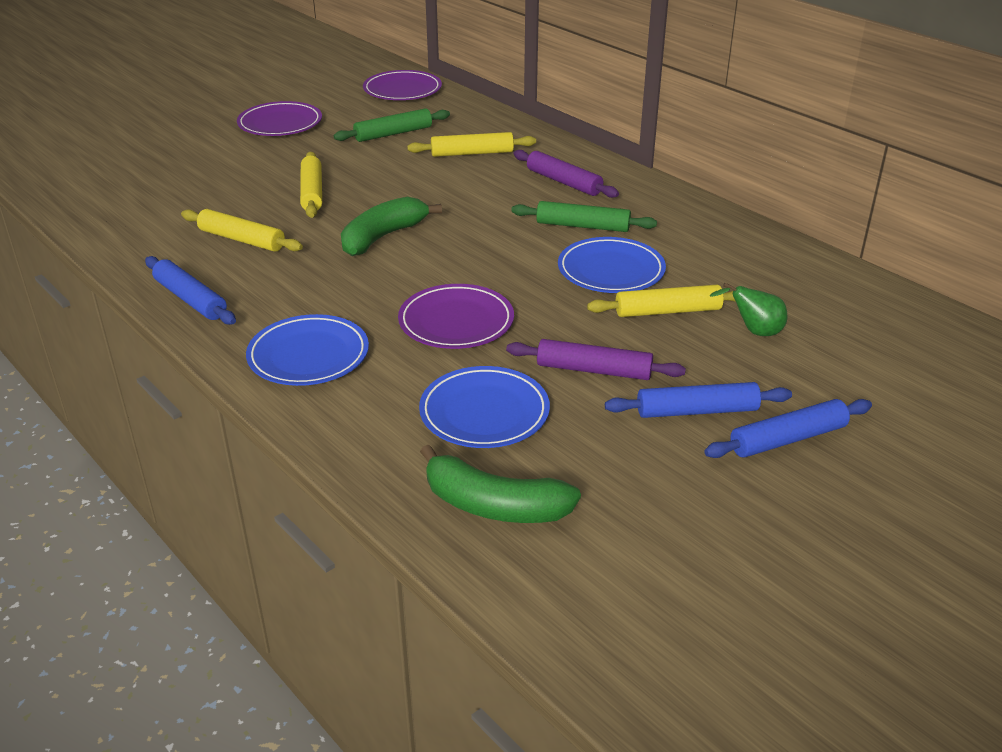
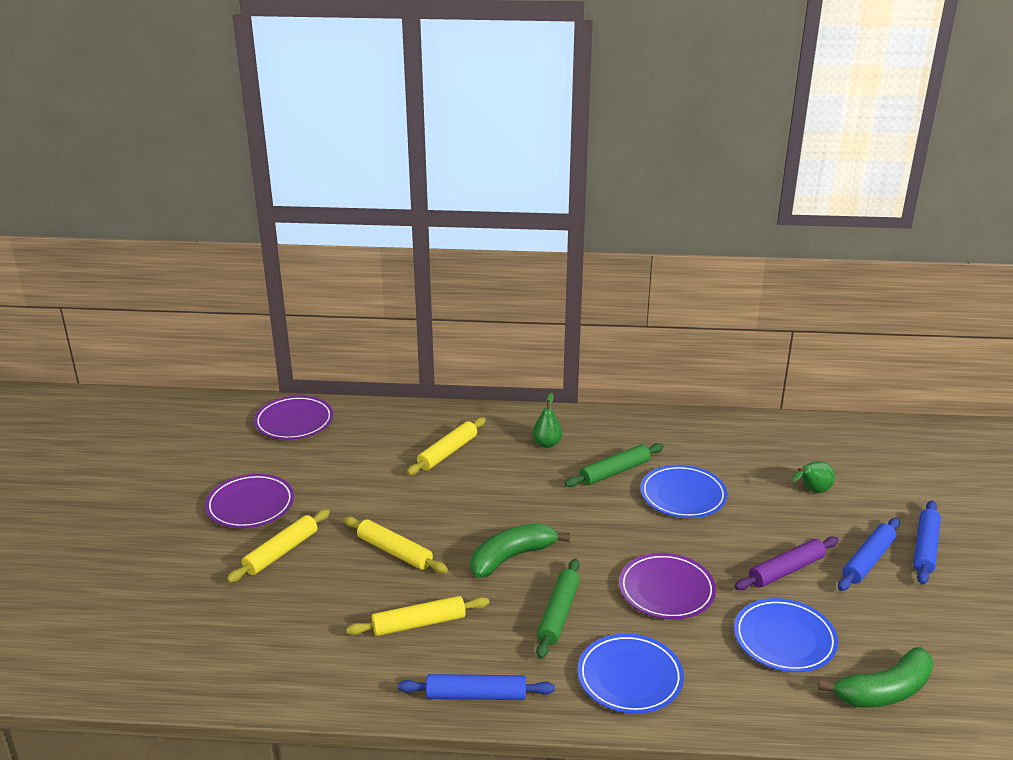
camera: 45 degrees left, 5 degrees down
(383, 237) = (511, 557): green banana -> green banana turned 60 degrees clockwise
(393, 134) = (360, 466): green rolling pin -> green rolling pin (558, 614)
(563, 182) = (547, 443): purple rolling pin -> green pear
(668, 311) = (755, 505): yellow rolling pin -> yellow rolling pin (281, 552)

